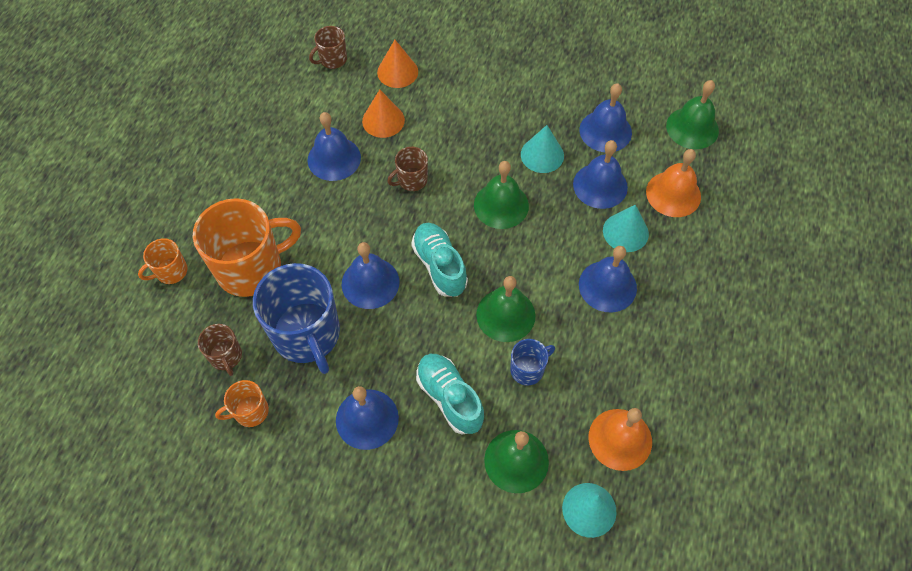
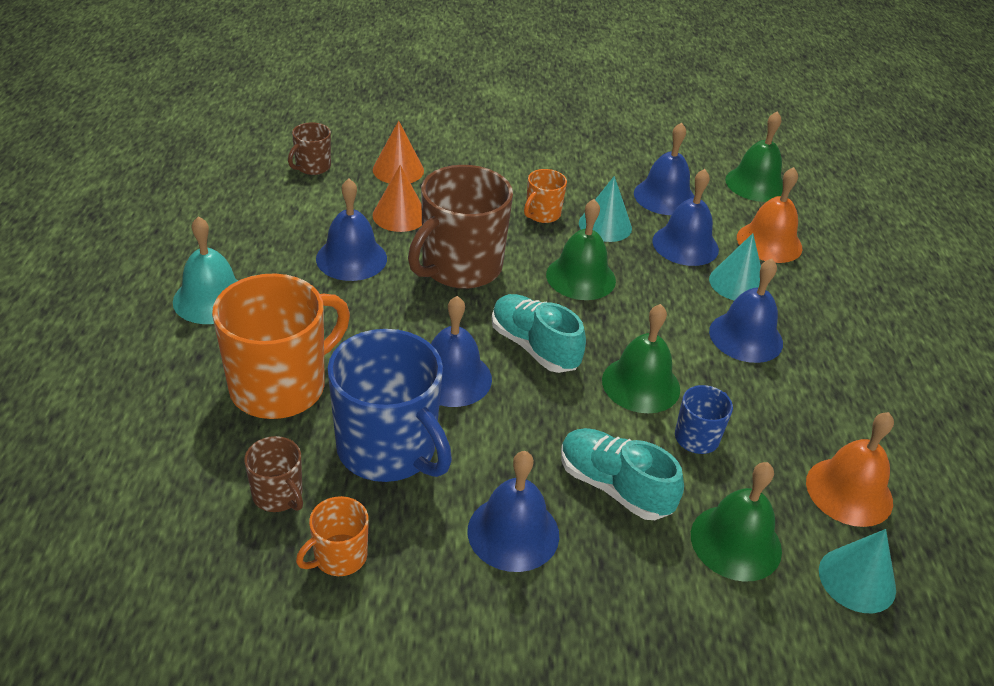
camera: 20 degrees left, 20 degrees down
(171, 271) = (161, 408): orange mug -> orange mug (542, 214)
(225, 181) = (211, 299): none -> turquoise bell
(411, 180) = (460, 267): brown mug -> brown mug, size x2.09

